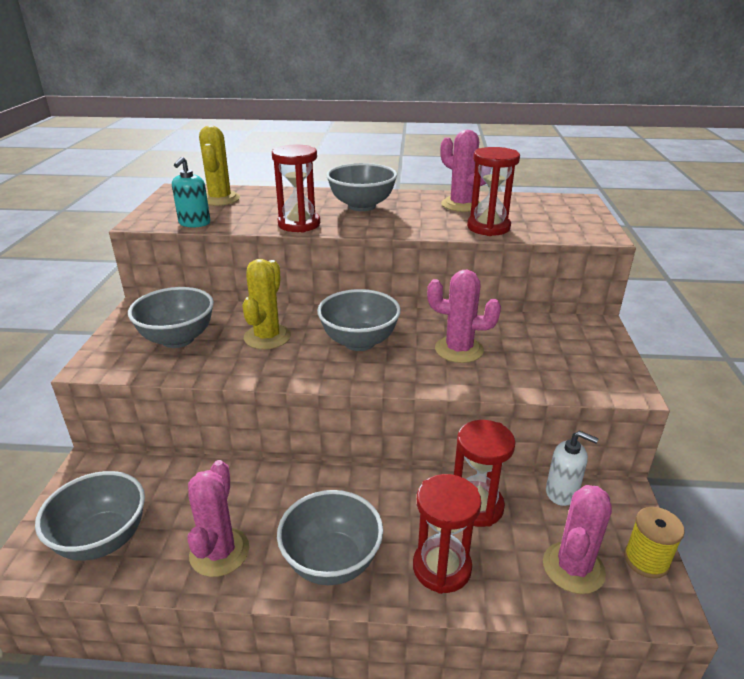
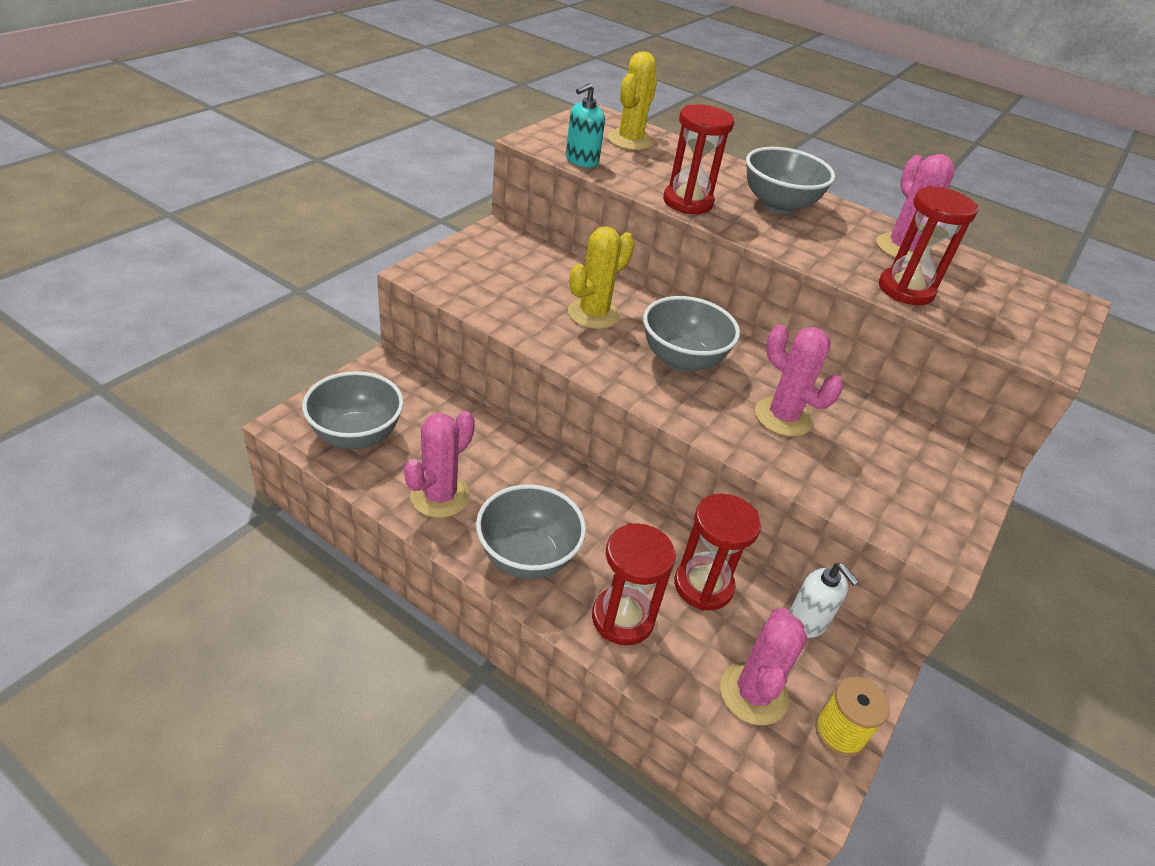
camera: 25 degrees right, 10 degrees up
(178, 339) = (509, 279): grey bowl -> none
(573, 568) = (753, 693): pink cactus -> pink cactus turned 45 degrees counterclockwise

